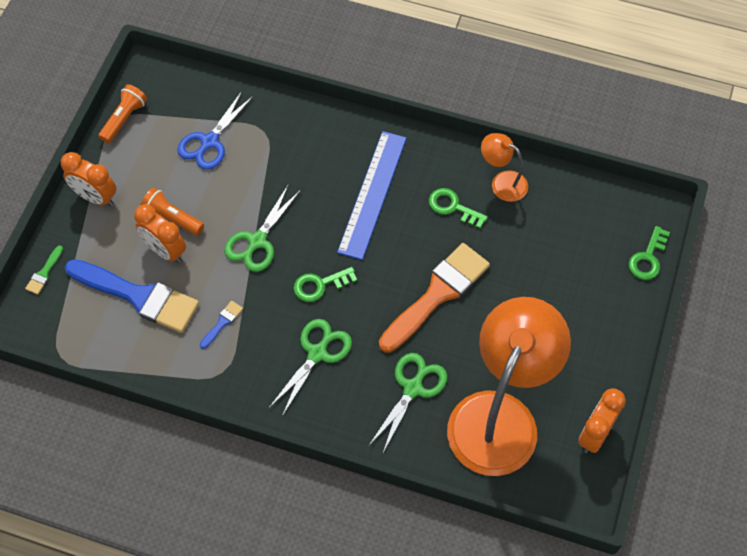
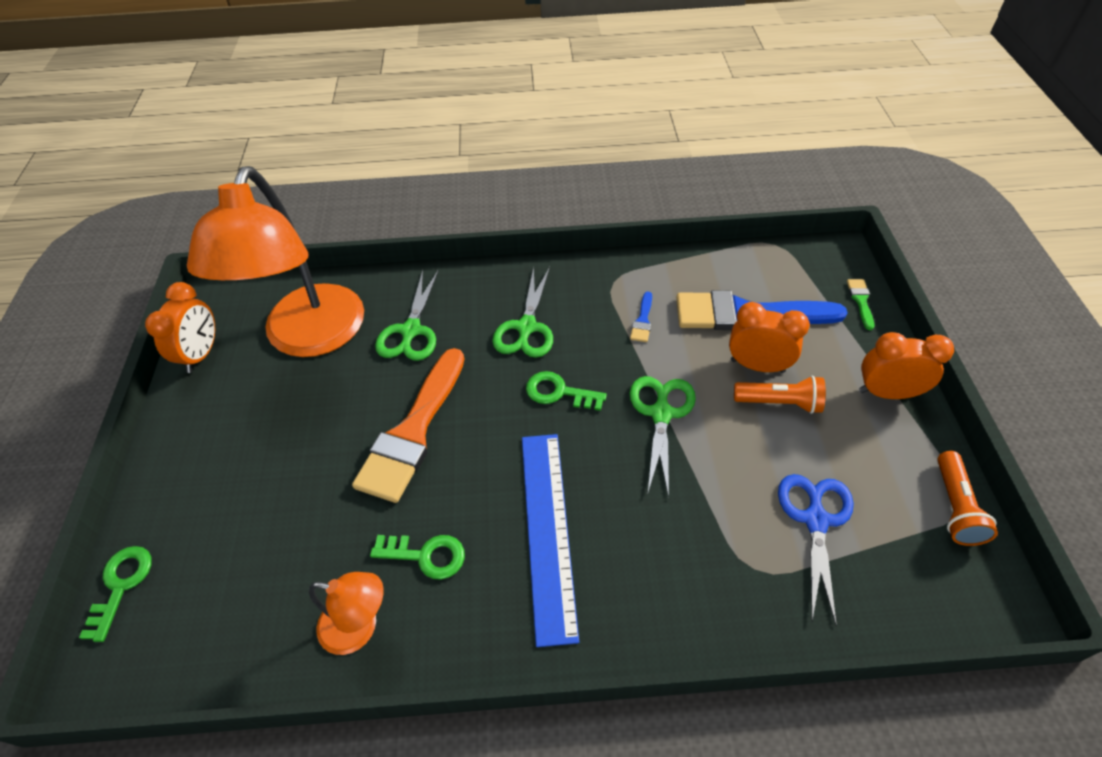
camera: 160 degrees right, 10 degrees down
(320, 285) = (559, 392): green key -> green key turned 120 degrees counterclockwise

